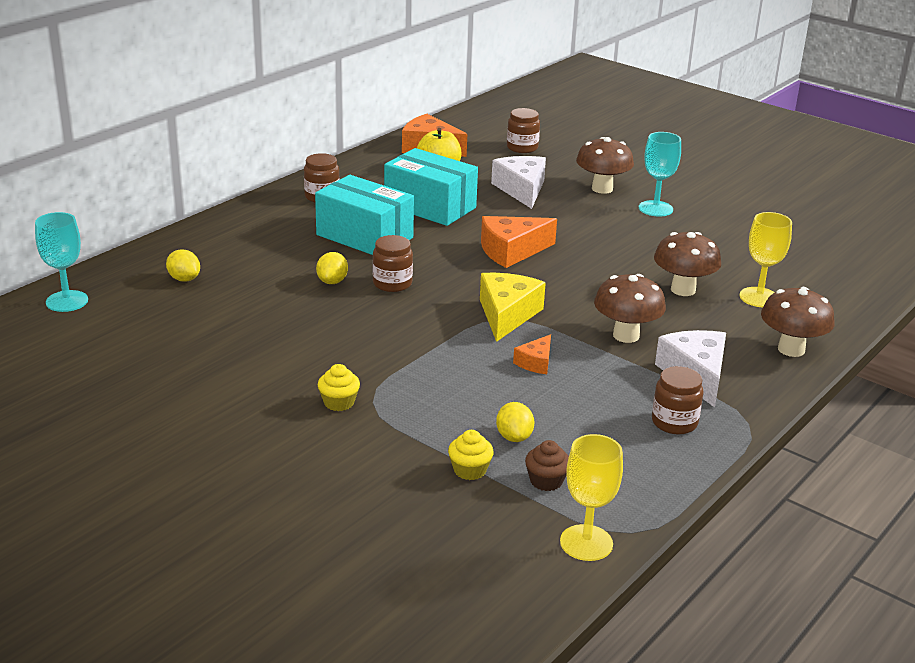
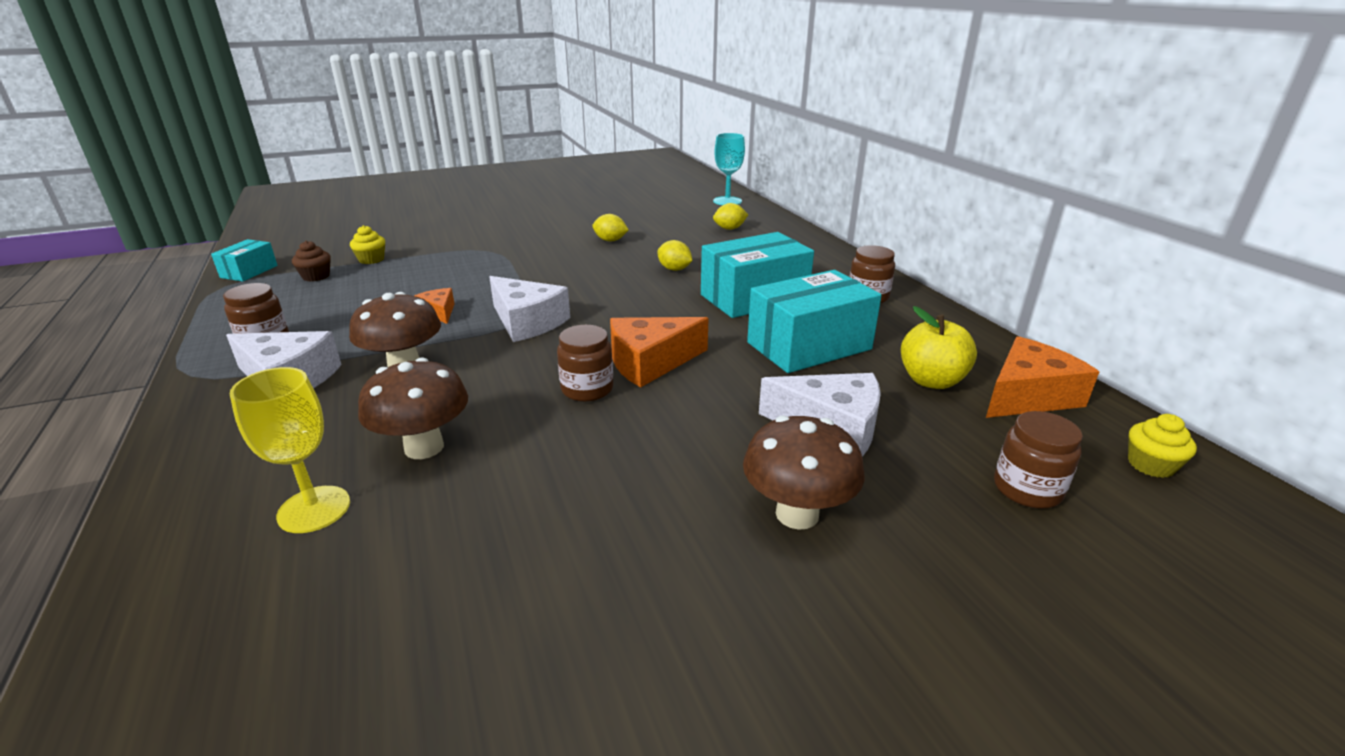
camera: 120 degrees right, 0 degrees up
(339, 402) = (503, 242): yellow cupcake -> yellow cupcake (1150, 465)
(392, 283) = (644, 289): brown jar -> brown jar (587, 389)
(507, 315) = (527, 322): yellow cheese -> white cheese
(511, 251) = (650, 362): orange cheese -> orange cheese turned 120 degrees counterclockwise
(514, 437) = (373, 279): yellow lemon -> yellow lemon (610, 240)
(586, 543) = (249, 271): yellow goblet -> turquoise box
(655, 208) = (675, 545): turquoise goblet -> none
(791, 349) = (199, 468): brown mushroom -> none

